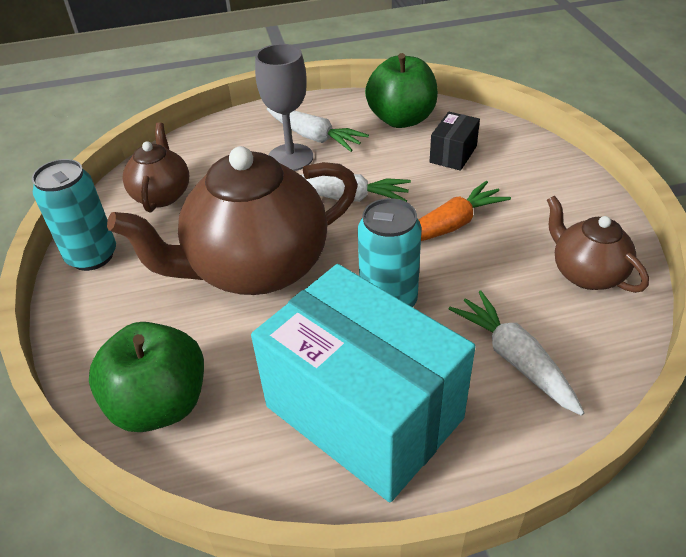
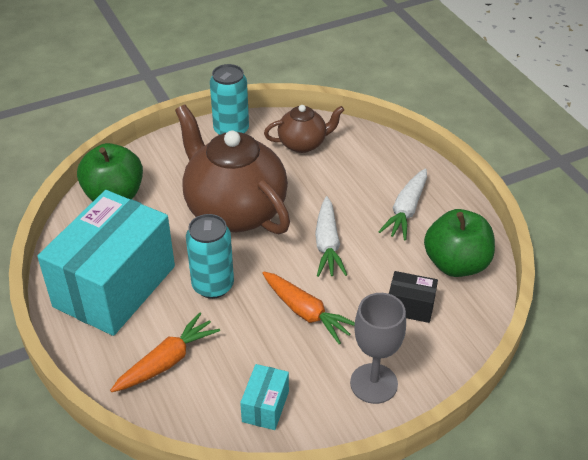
camera: 75 degrees right, 0 degrees up
(290, 158) = (371, 201): grey goblet -> grey goblet (374, 383)
(514, 358) = (167, 361): white carrot -> orange carrot
(586, 273) = (265, 406): brown teapot -> turquoise box

